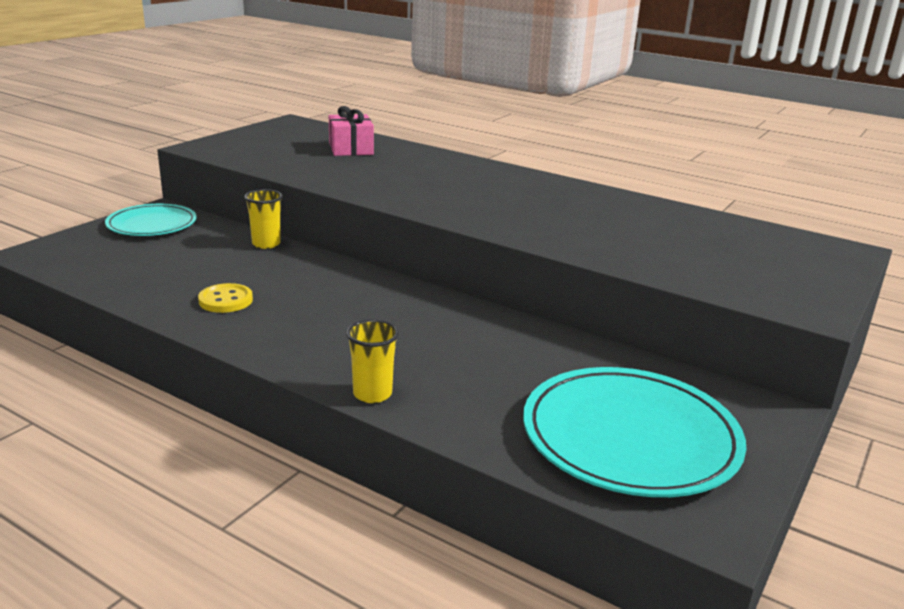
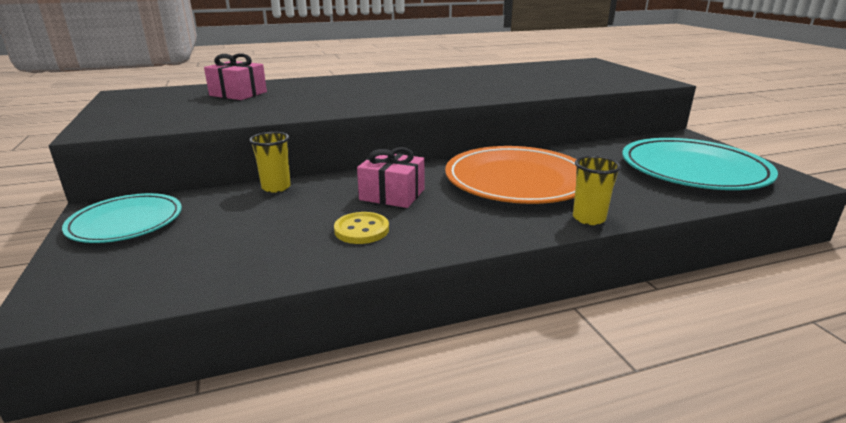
camera: 50 degrees left, 0 degrees up
(310, 290) = (392, 194): none -> pink gift
(425, 335) = (517, 180): none -> orange plate

